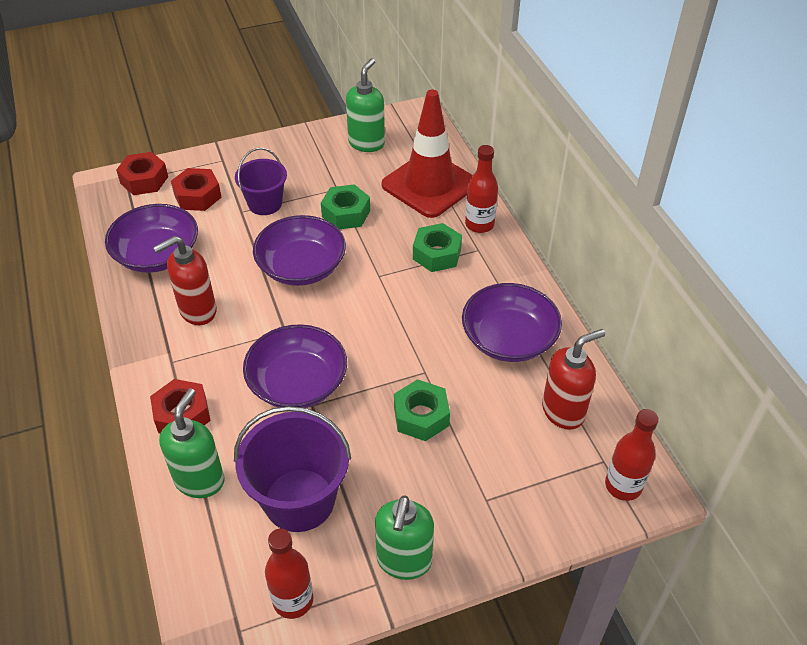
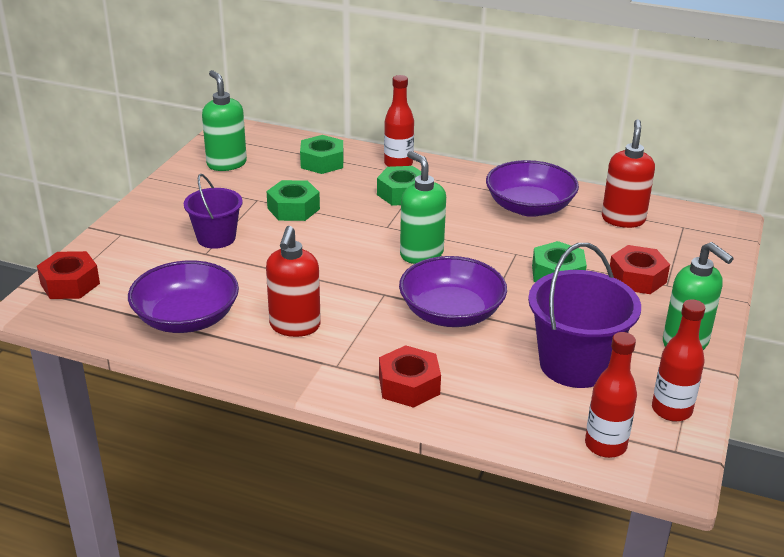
camera: 50 degrees left, 15 degrees down
(197, 196) = (145, 265): red nut -> red nut (637, 278)
(200, 480) = (496, 406): green soap dispenser -> green soap dispenser (421, 254)
(301, 267) = (322, 254): purple bowl -> none
(429, 185) = (322, 162): red traffic cone -> green nut
(623, 486) = (711, 230): red bottle -> red bottle (605, 445)

